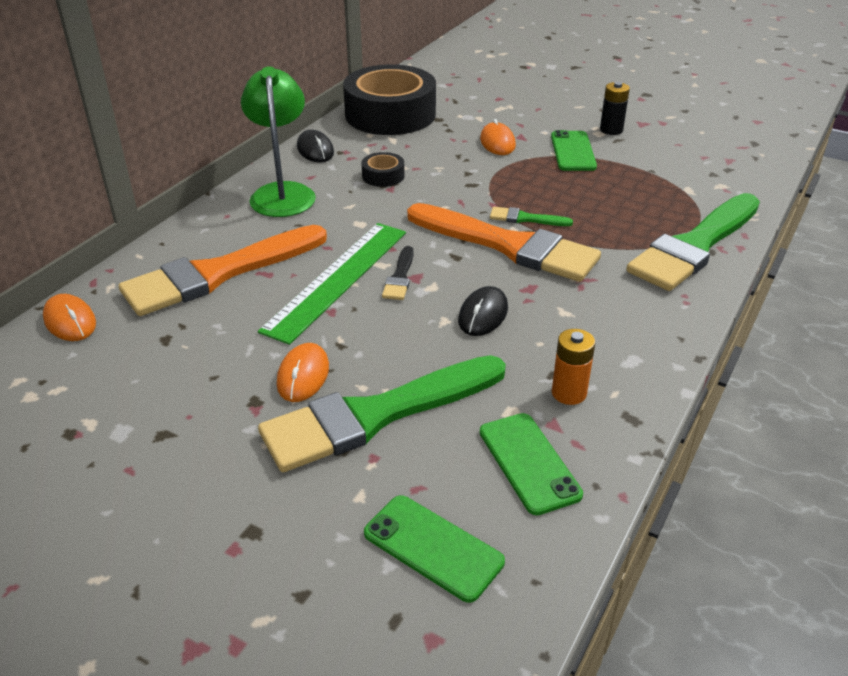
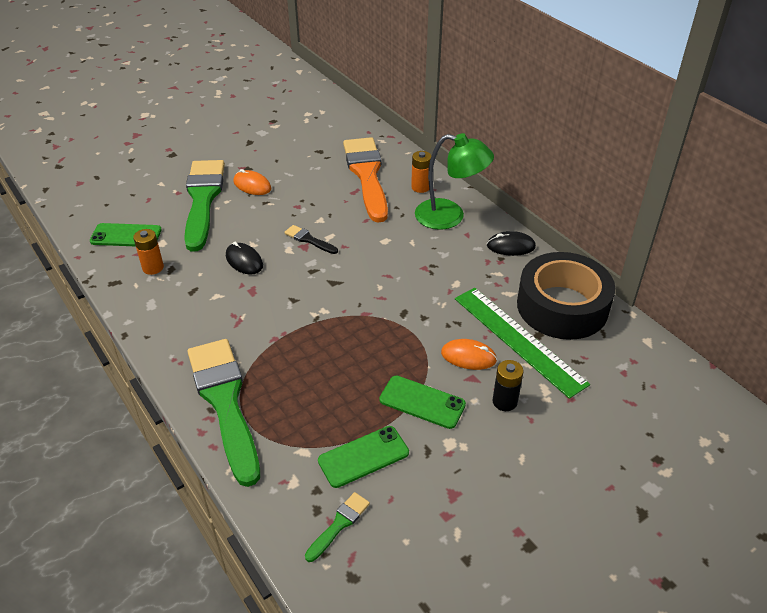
camera: 115 degrees right, 5 degrees up
(70, 321) = (358, 127): orange mouse -> none
(228, 225) = (420, 187): none -> orange battery
(337, 279) = (326, 215): green ruler -> green ruler (518, 340)
(383, 176) = (446, 269): black tape -> none
(433, 547) = (115, 194): green phone -> green phone (363, 457)
(509, 245) = (305, 300): orange brush -> none
(525, 218) = (333, 322): green brush -> green brush (339, 524)
(611, 130) = (451, 456): black battery -> black battery (504, 401)

